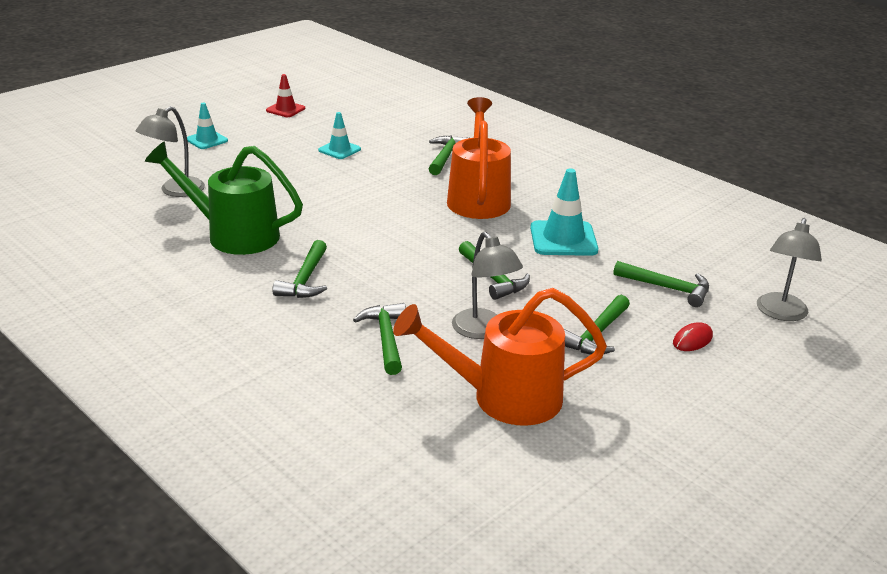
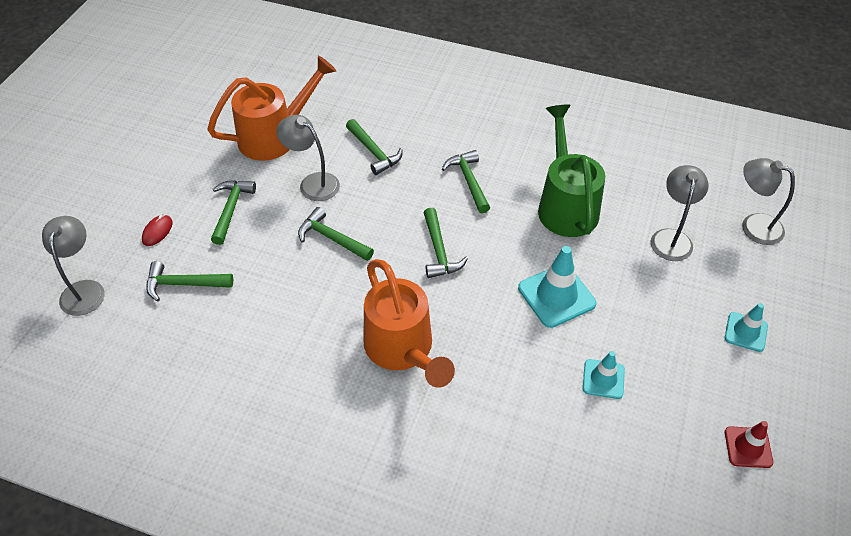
camera: 155 degrees right, 20 degrees up
(96, 178) = (753, 226): none -> grey lamp
(233, 234) = (566, 205): green watering can -> green watering can turned 90 degrees counterclockwise
(445, 157) = (484, 420): green hammer -> green hammer (439, 251)
(563, 239) = (293, 316): turquoise traffic cone -> turquoise traffic cone (556, 296)

